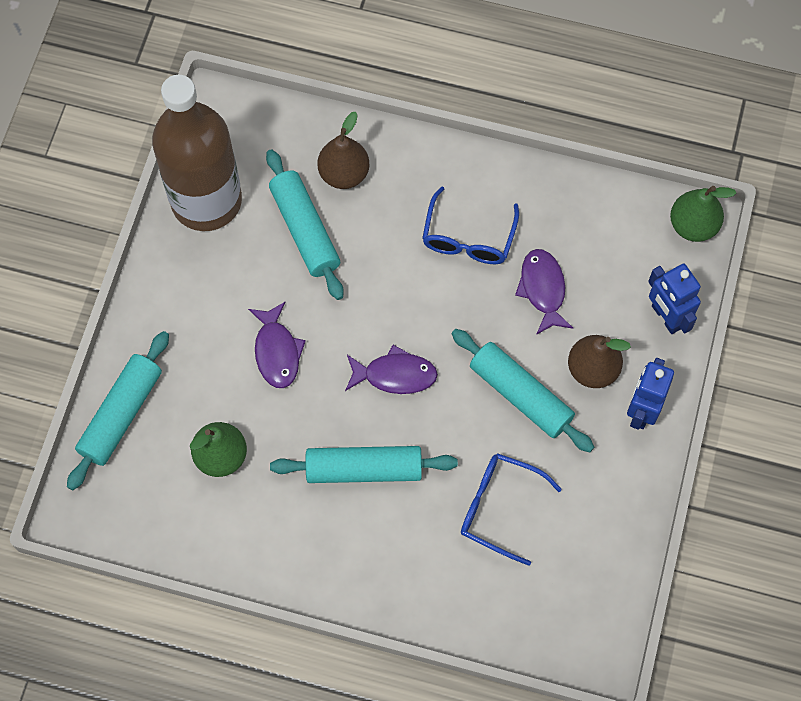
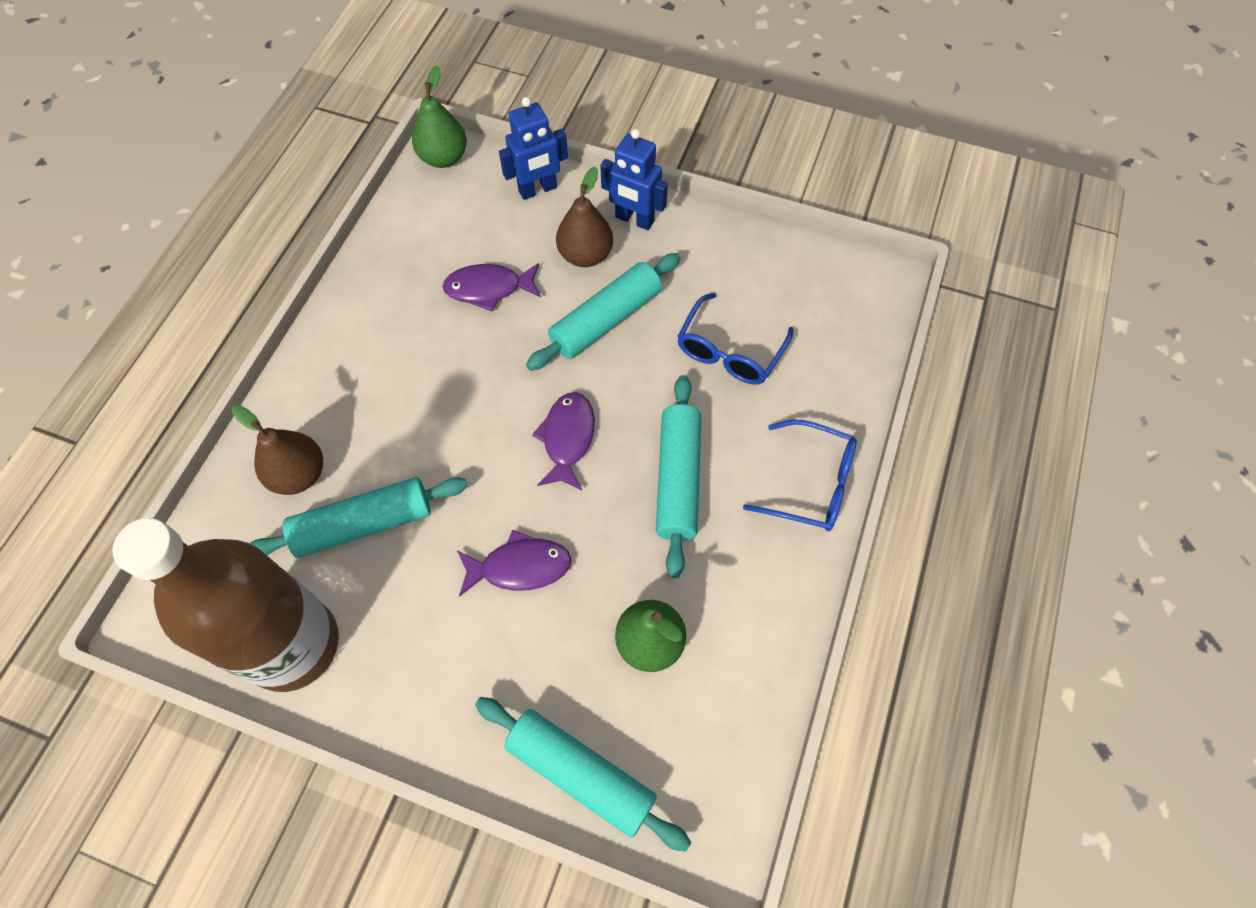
camera: 85 degrees left, 5 degrees down
(468, 238) = (413, 352): blue glasses -> blue glasses (811, 484)

